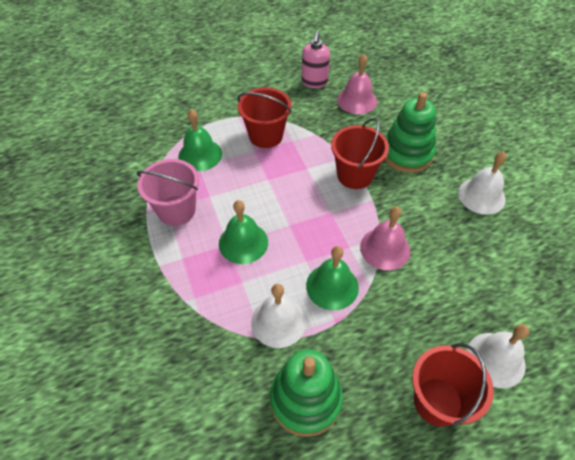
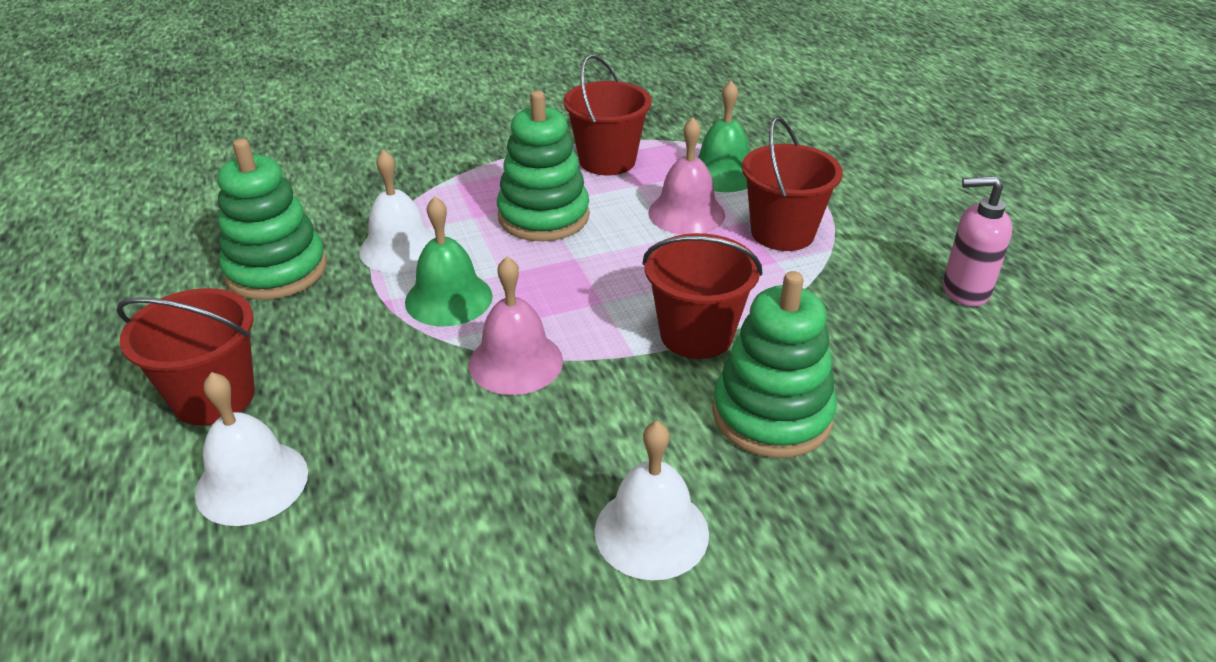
camera: 90 degrees right, 15 degrees down
(176, 210) = (607, 161): pink bucket -> red bucket
(243, 242) = (543, 216): green bell -> green stacking toy
(357, 100) = (929, 349): pink bell -> pink bell (686, 213)

